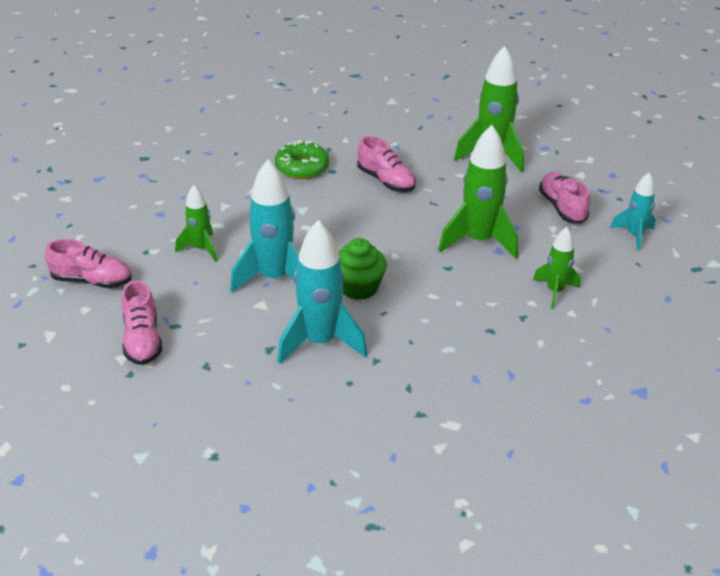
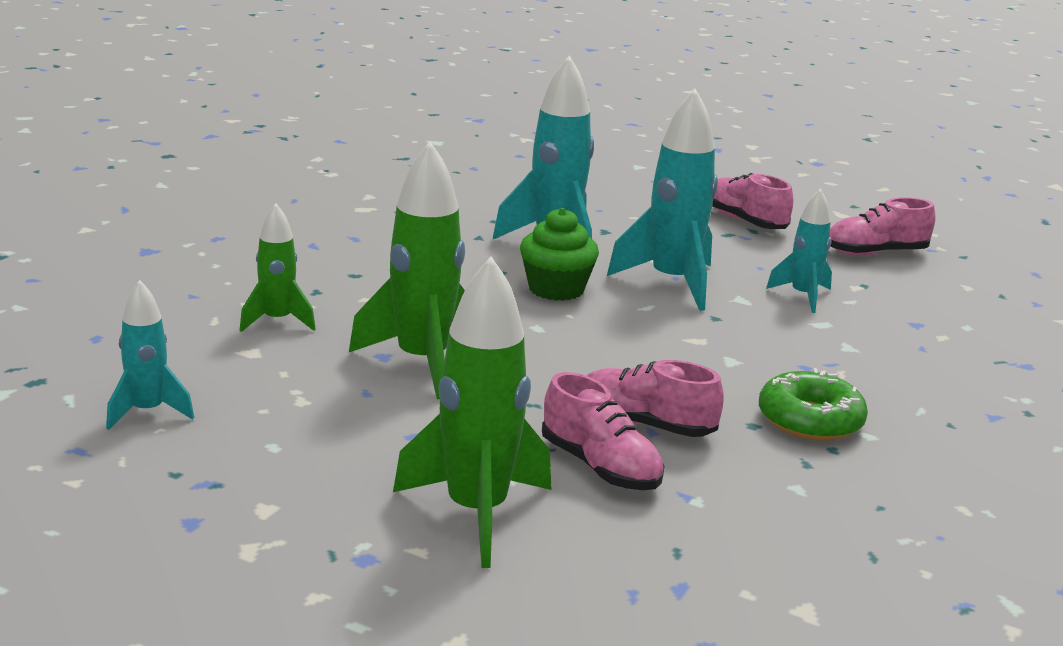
camera: 155 degrees right, 15 degrees down
(201, 249) = (803, 296): green rocket -> turquoise rocket
(562, 207) = (292, 436): pink shoe -> pink shoe (600, 467)

